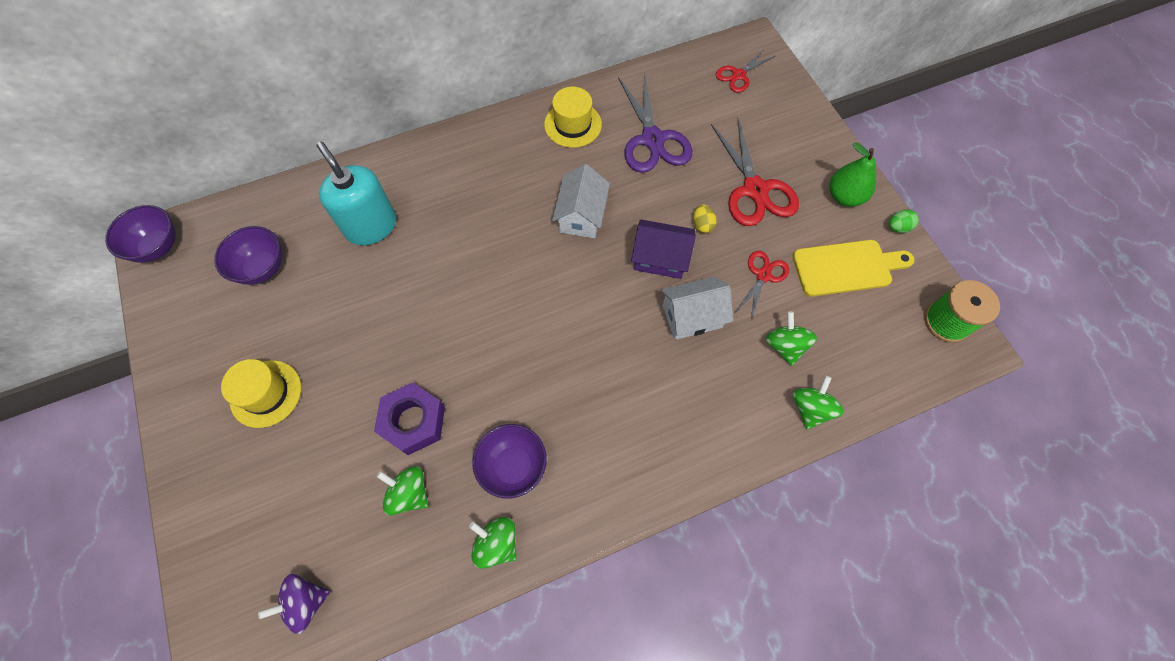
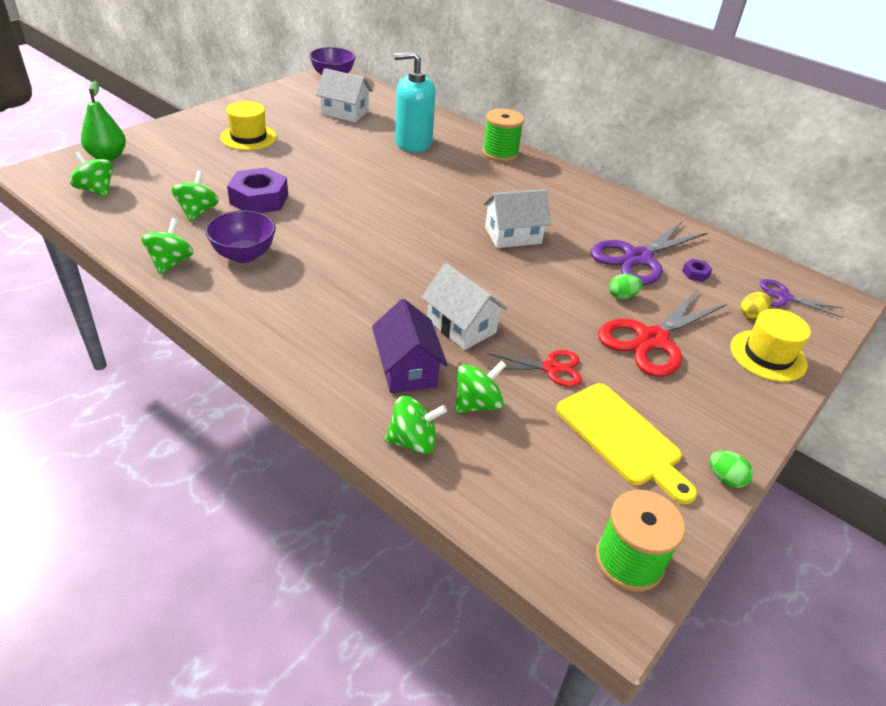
camera: 60 degrees right, 25 degrees down
(262, 268) = (345, 112): purple bowl -> white house
(305, 602) = (96, 190): purple spinning top -> green spinning top
(371, 226) = (413, 143): turquoise soap dispenser -> turquoise soap dispenser turned 120 degrees counterclockwise
(434, 156) = (500, 153): none -> green spool
(573, 124) = (603, 210): yellow hat -> yellow hat (768, 355)
(660, 258) = (509, 291): purple house -> purple house (407, 369)
(689, 112) = (695, 273): none -> purple nut
(697, 179) = (622, 296): none -> green egg
(702, 225) = (572, 311): yellow egg -> yellow egg (751, 314)
(738, 75) = (783, 297): red scissors -> purple scissors
(844, 196) = (718, 417): green pear -> green pear (107, 156)

